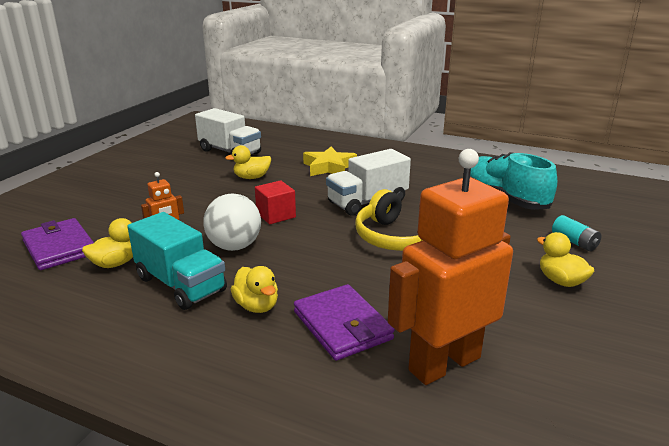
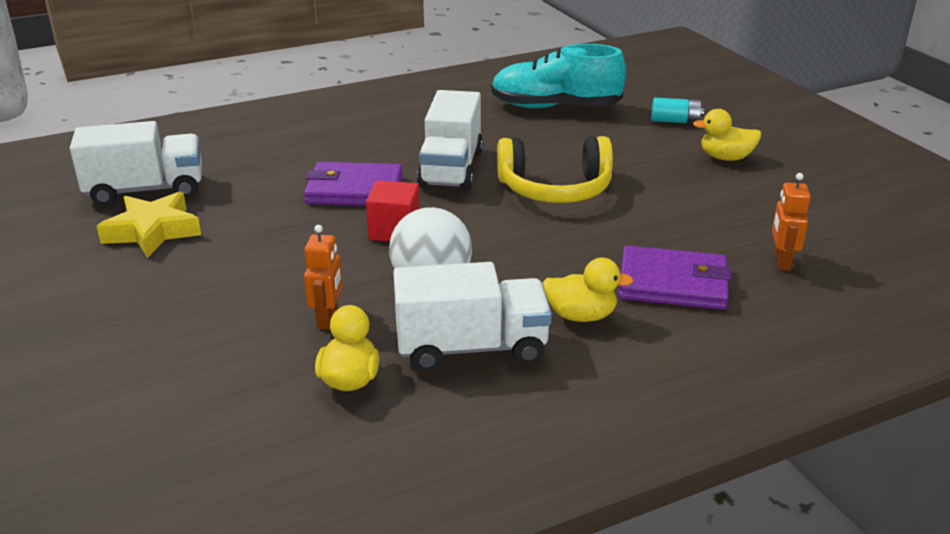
camera: 50 degrees left, 5 degrees up
(59, 247) = (228, 414): purple wallet -> purple wallet (354, 190)
(180, 284) = (471, 348): turquoise truck -> white truck
(251, 177) = (261, 206): yellow duck -> none
(329, 167) = (324, 151): yellow star -> yellow star (153, 231)
(444, 363) = (781, 262): orange robot -> orange robot, size x0.42

